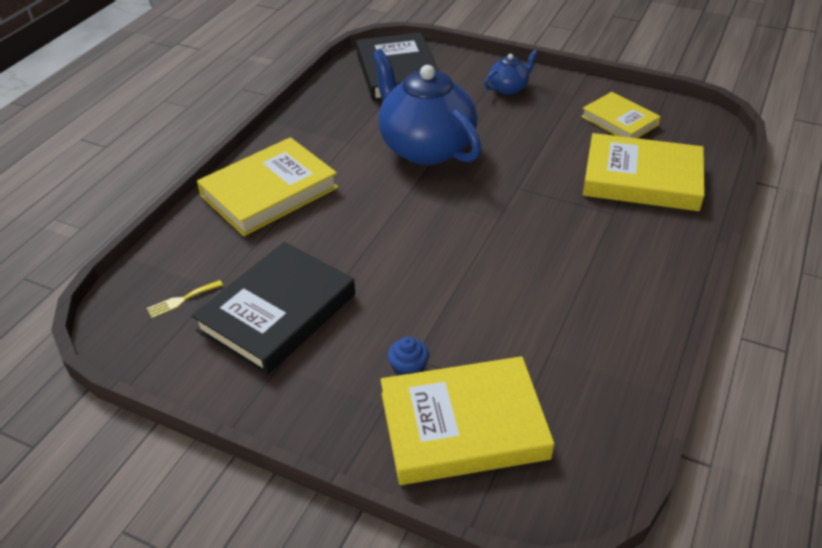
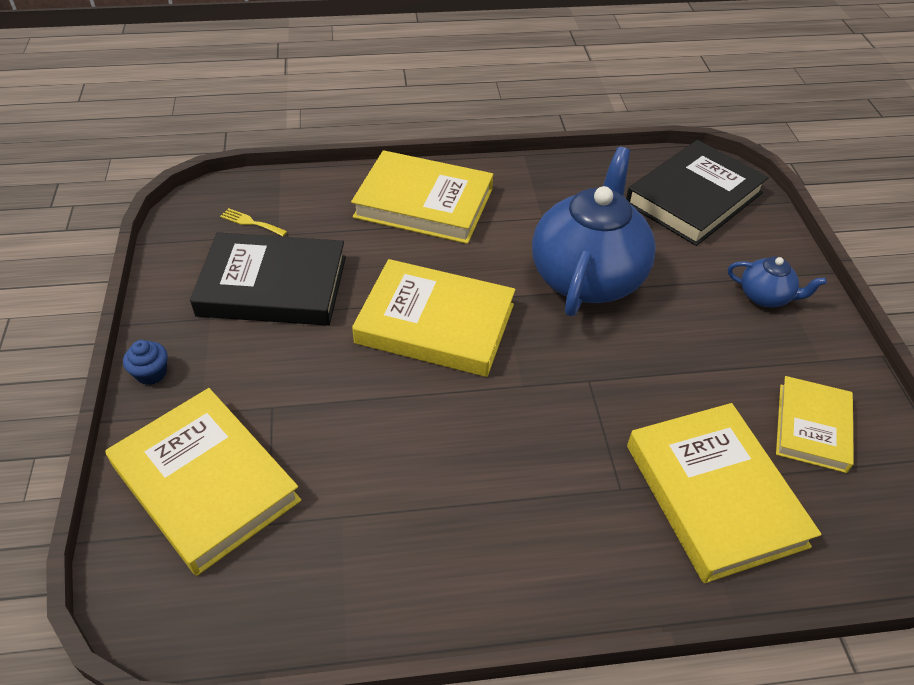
camera: 55 degrees right, 5 degrees up
(405, 236) = (435, 324): none -> yellow book
(408, 369) = (255, 409): blue cupcake -> blue cupcake (151, 373)

